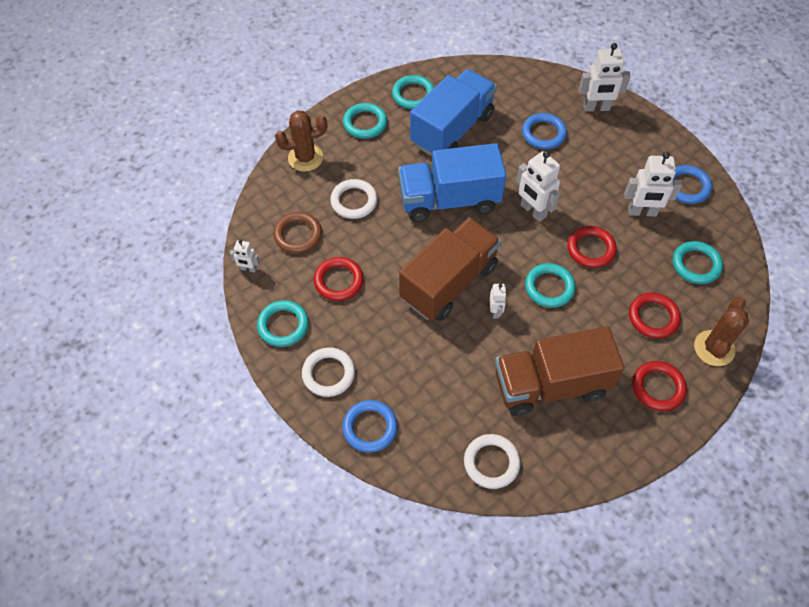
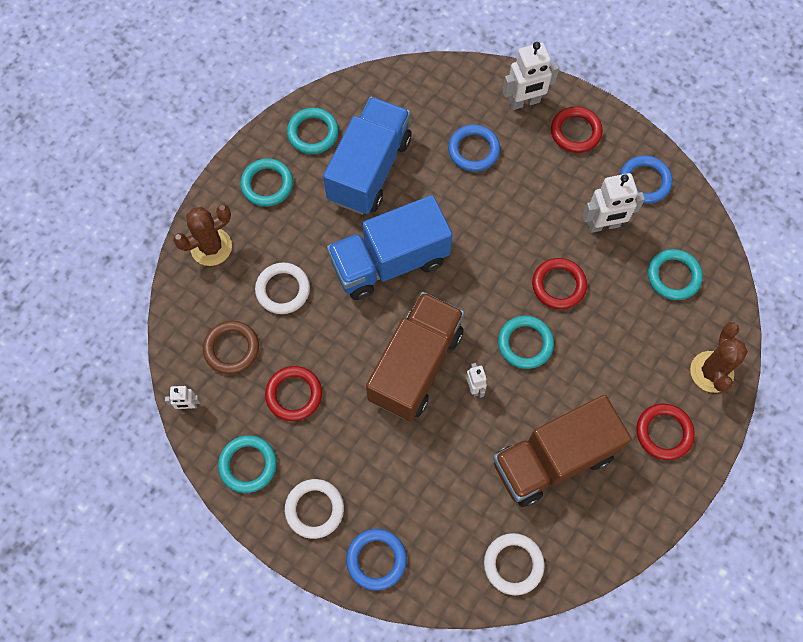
camera: 15 degrees left, 10 degrees up
(533, 211) = (485, 253): white robot -> none
(653, 317) = (642, 351): red ring -> red ring (575, 132)

